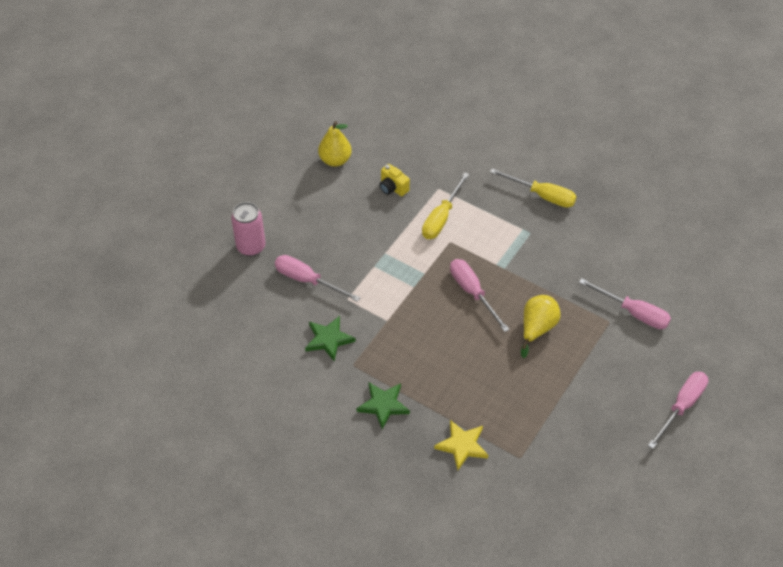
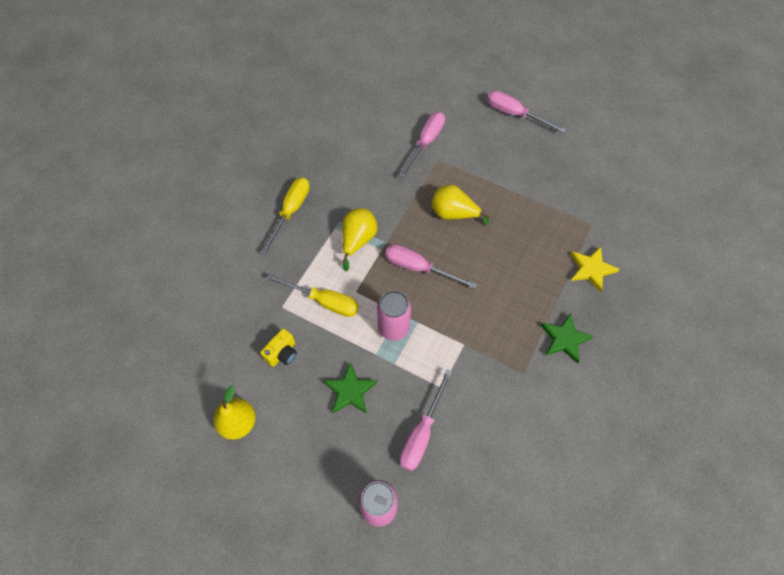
camera: 95 degrees left, 10 degrees up
(328, 339) = (497, 400): green star -> green star (350, 391)
(409, 268) = (393, 328): none -> pink can
(472, 292) = (419, 268): pink screwdriver -> pink screwdriver turned 60 degrees clockwise
(506, 246) = (358, 240): none -> yellow pear

